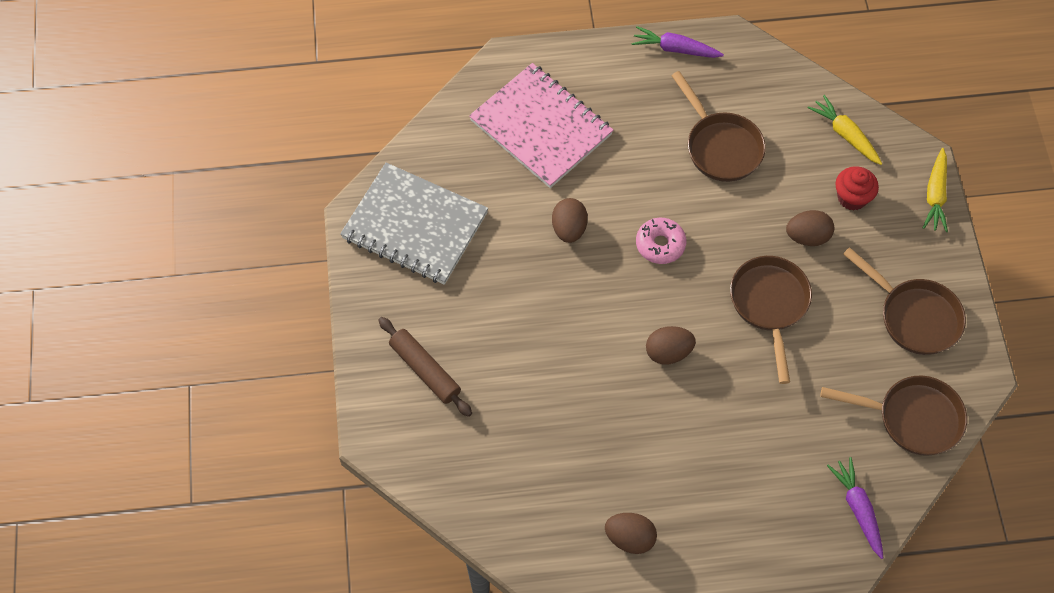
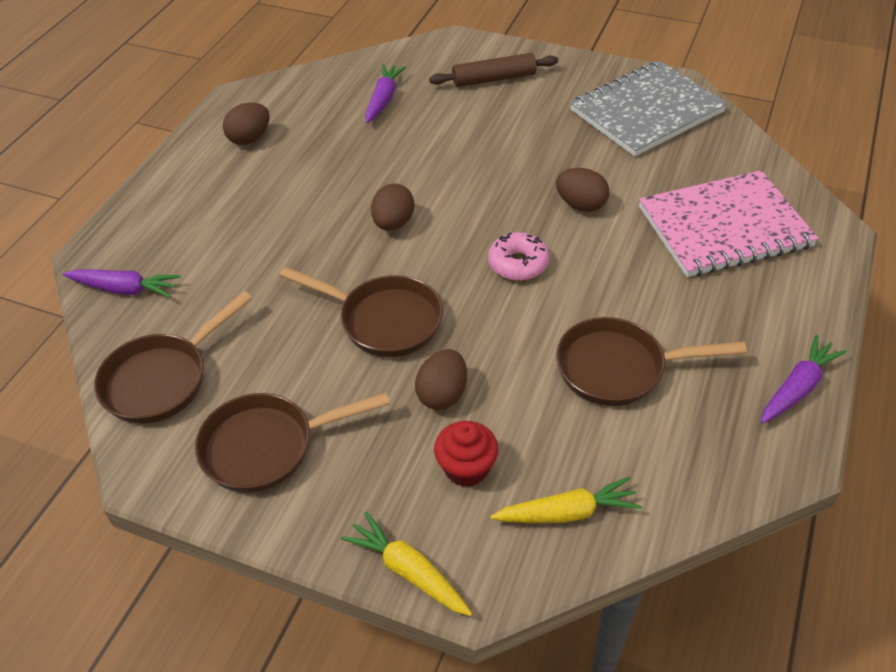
camera: 120 degrees right, 15 degrees down
(508, 452) = (383, 99): none -> purple carrot

